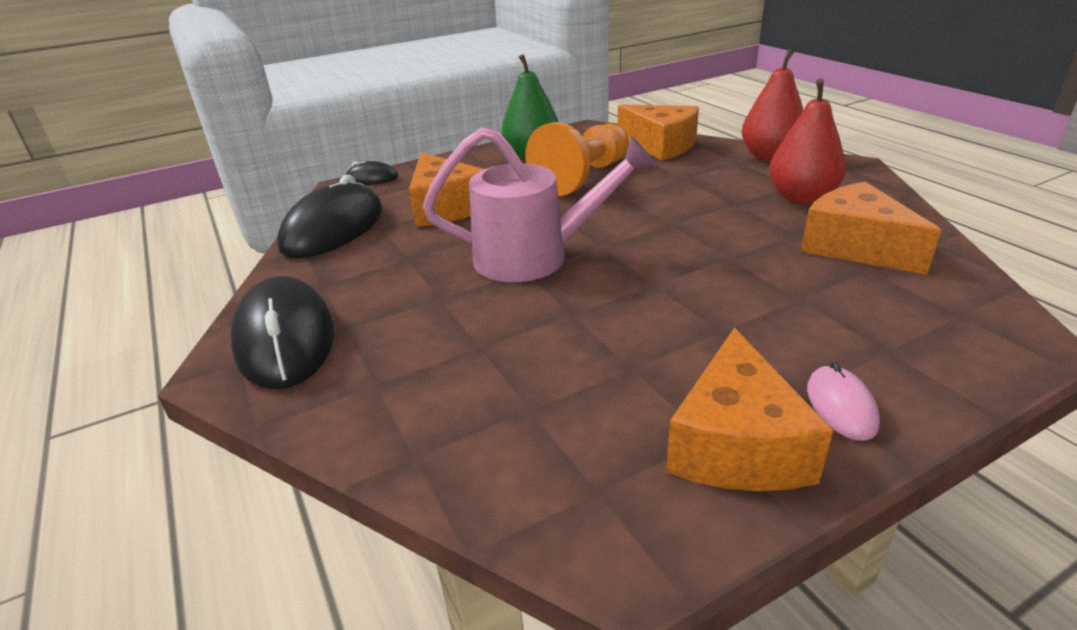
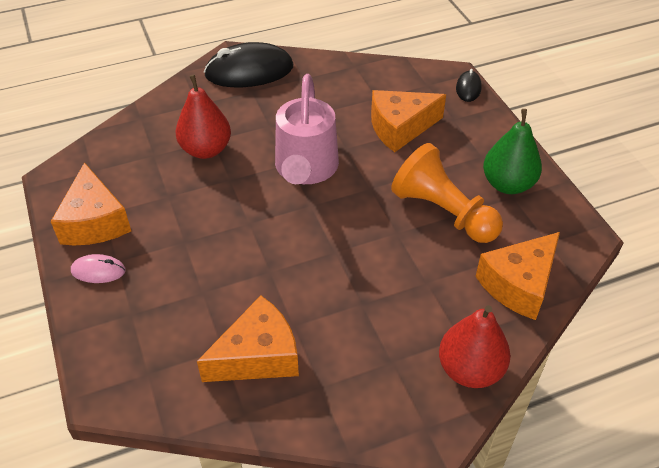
camera: 95 degrees right, 15 degrees up
(333, 229) = (379, 76): black mouse -> none
(736, 444) = (94, 221): orange cheese -> orange cheese turned 120 degrees counterclockwise
(801, 198) = (359, 356): red pear -> red pear (206, 150)

